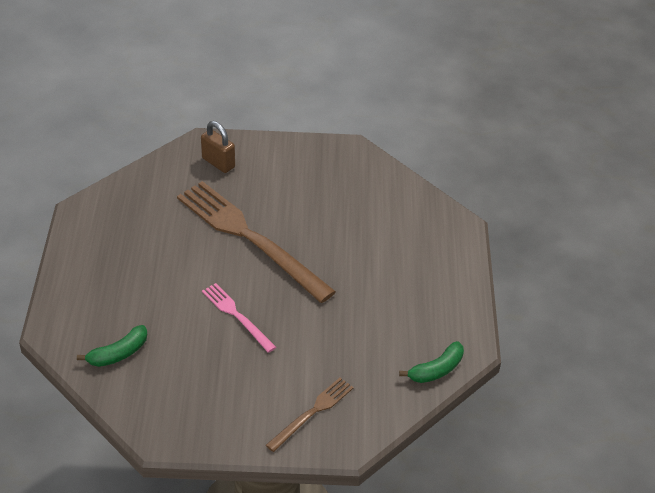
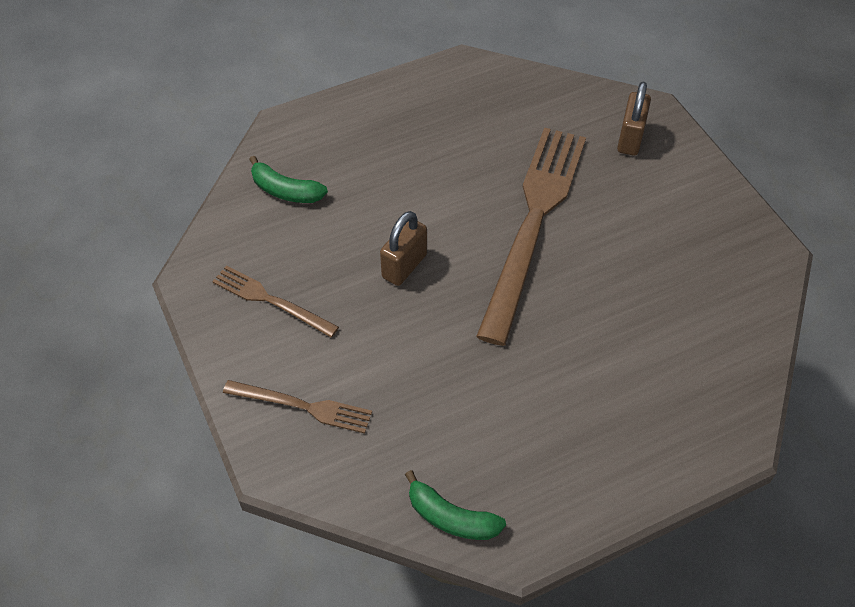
camera: 65 degrees right, 10 degrees up
(213, 398) = (271, 301): none -> brown fork
(236, 316) = (404, 266): pink fork -> brown padlock

